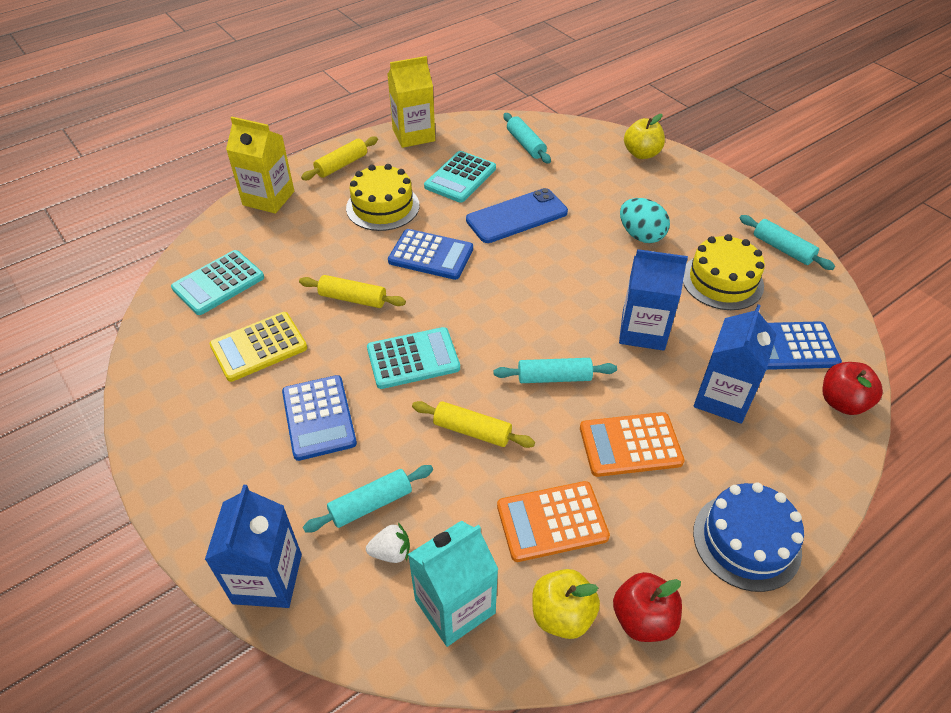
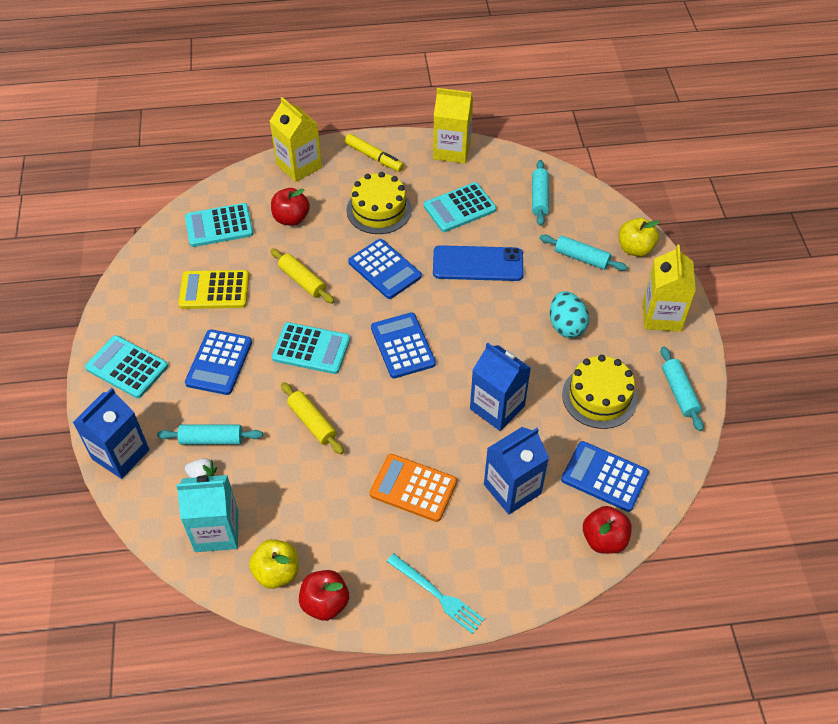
camera: 30 degrees right, 5 degrees up
(206, 473) = (127, 367): none -> turquoise calculator
(296, 247) = (291, 218): none -> red apple
(341, 165) = (374, 157): yellow rolling pin -> yellow marker
(506, 315) = (403, 346): none -> blue calculator
(552, 521) = (317, 511): orange calculator -> none
(554, 377) = (399, 412): turquoise rolling pin -> turquoise rolling pin (581, 258)
(711, 195) = (661, 316): none -> yellow carton
(746, 541) = (437, 594): blue cake -> turquoise fork

